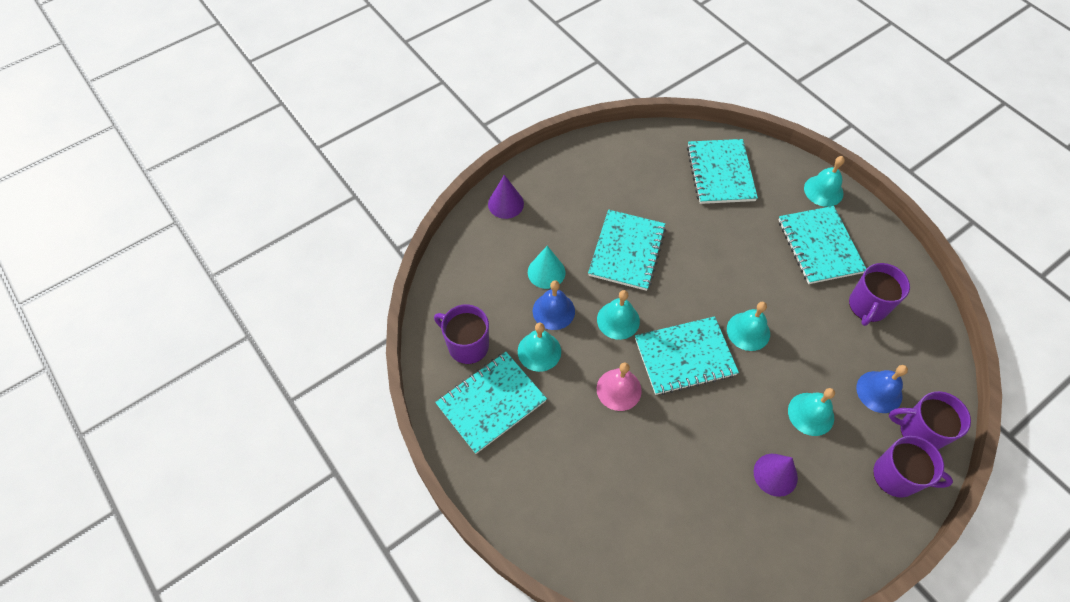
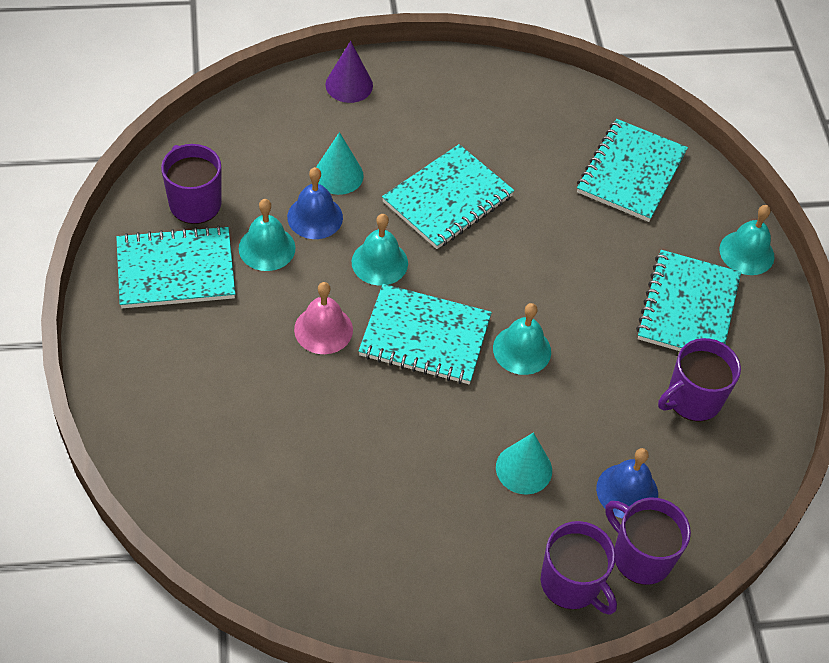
camera: 25 degrees right, 5 degrees down
(775, 474) = (429, 503): purple cone -> none
(811, 414) = (524, 469): turquoise bell -> turquoise cone

